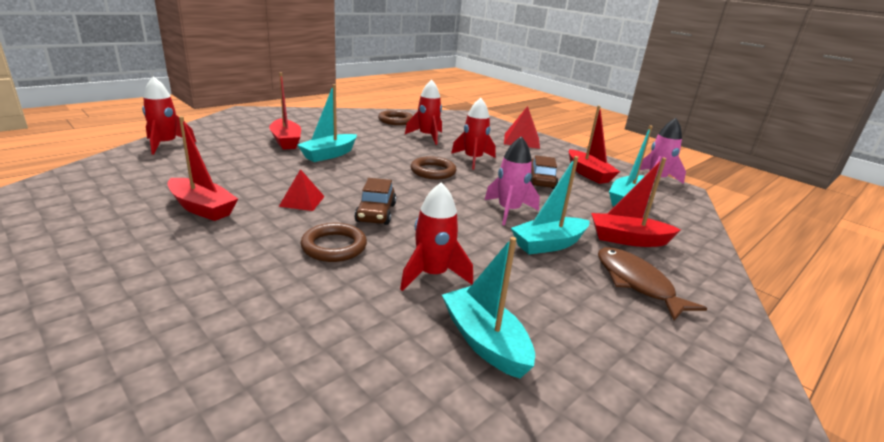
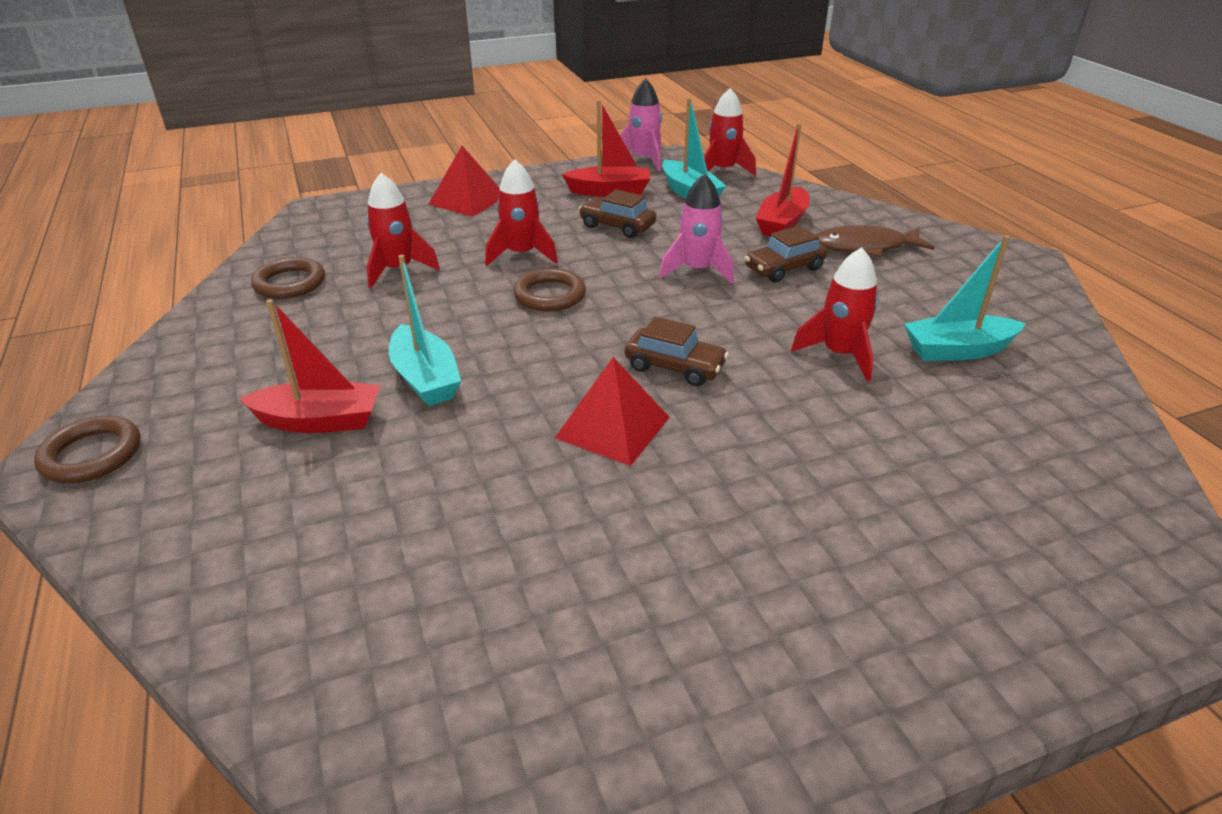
camera: 65 degrees left, 10 degrees up
(166, 144) = (223, 599): red rocket -> red rocket (723, 171)
(202, 208) = (604, 536): red boat -> none
(302, 201) = (613, 427): red pyramid -> red pyramid, size x1.51
(334, 246) = (763, 414): brown ring -> brown ring (92, 455)
(548, 244) = (784, 268): turquoise boat -> brown car

